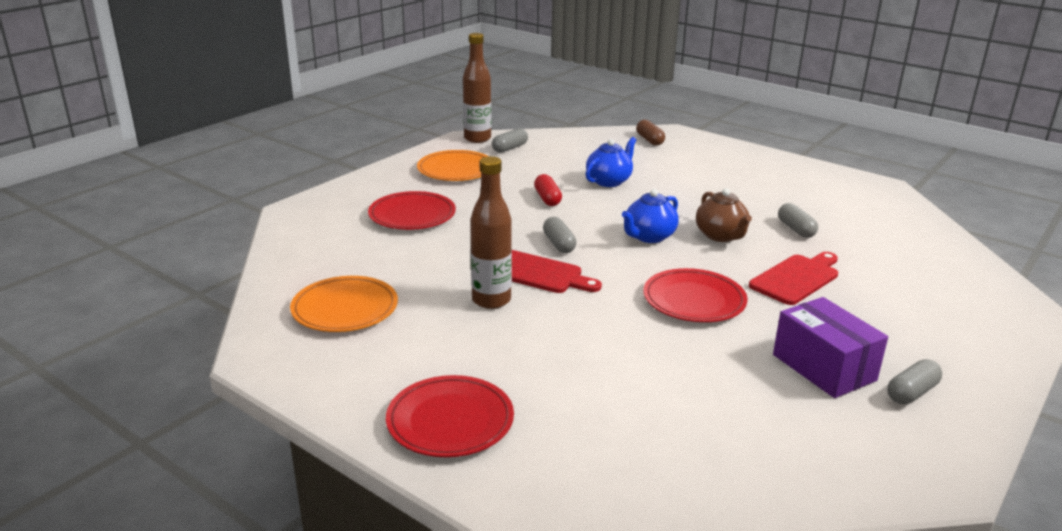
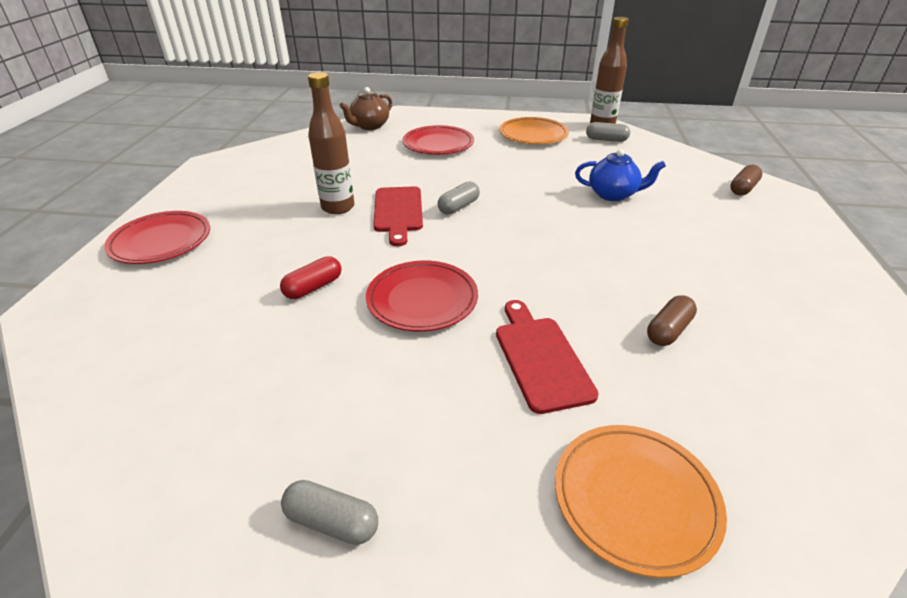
camera: 60 degrees right, 10 degrees up
(345, 309) = (285, 166): orange plate -> orange plate (635, 499)
(547, 199) = (535, 179): red capsule -> red capsule (313, 287)
(649, 237) = (525, 243): blue teapot -> none
(721, 236) = (581, 282): brown teapot -> brown teapot (369, 126)
(796, 229) = (668, 330): grey capsule -> brown capsule
(796, 278) = (540, 358): red cutting board -> red cutting board turned 120 degrees counterclockwise
(823, 367) = (347, 423): purple box -> none

